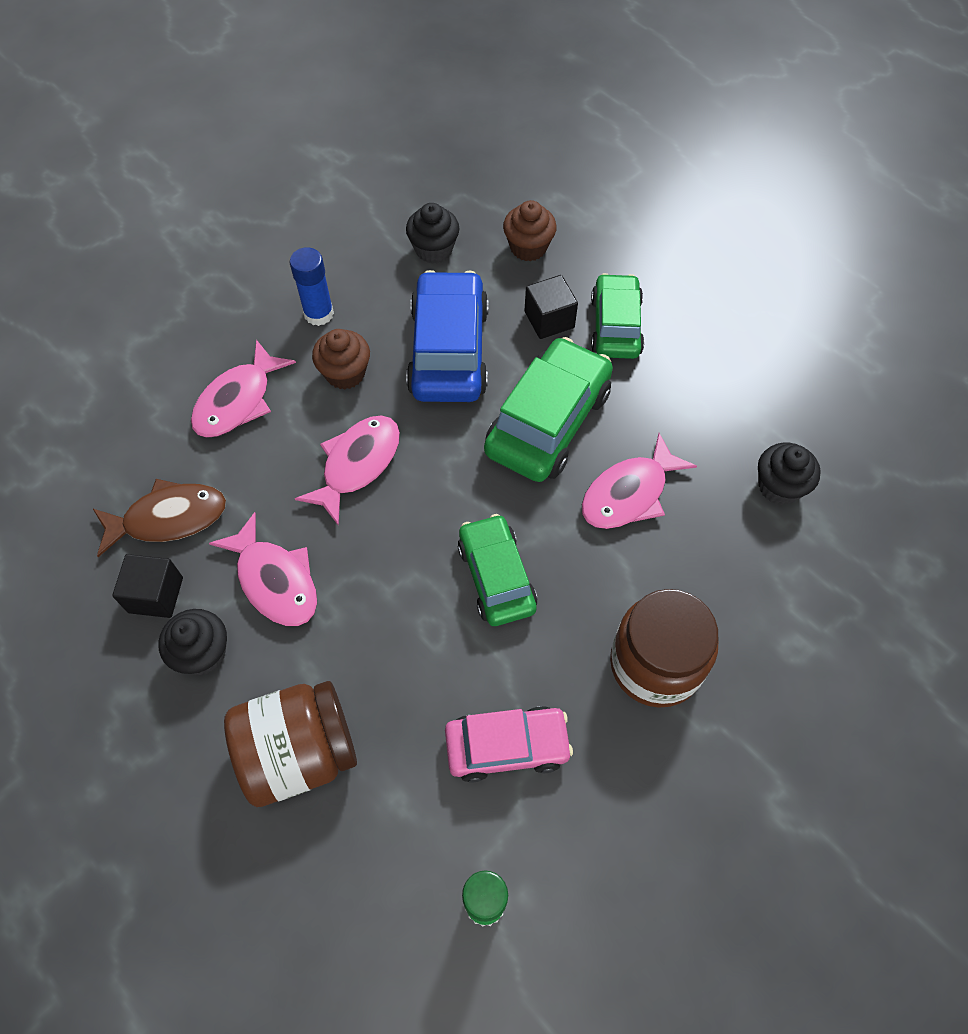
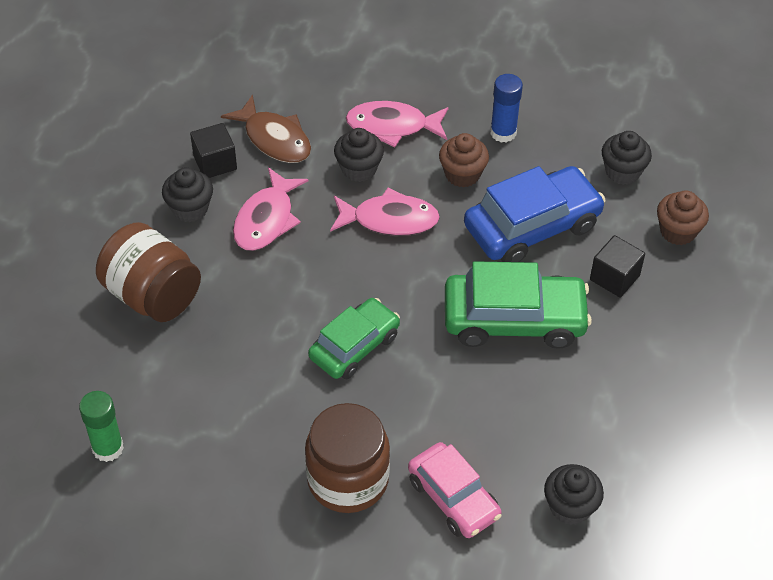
camera: 60 degrees right, 10 degrees down
(271, 459) = (359, 169): none -> black cupcake
(507, 746) = (226, 412): pink car -> pink car (453, 498)
(615, 326) = (645, 325): green car -> none
(629, 493) = (486, 402): pink fish -> none

